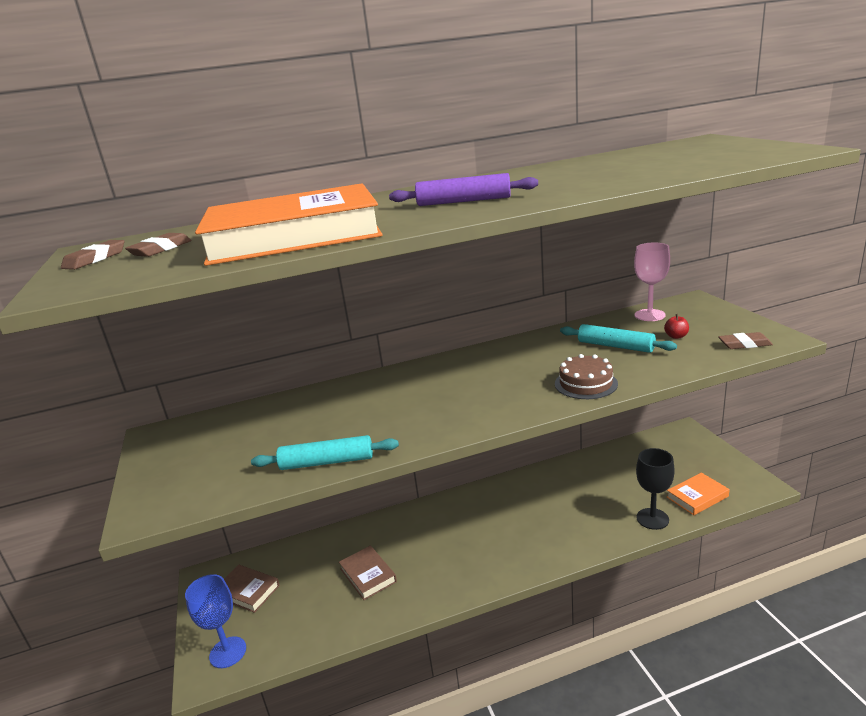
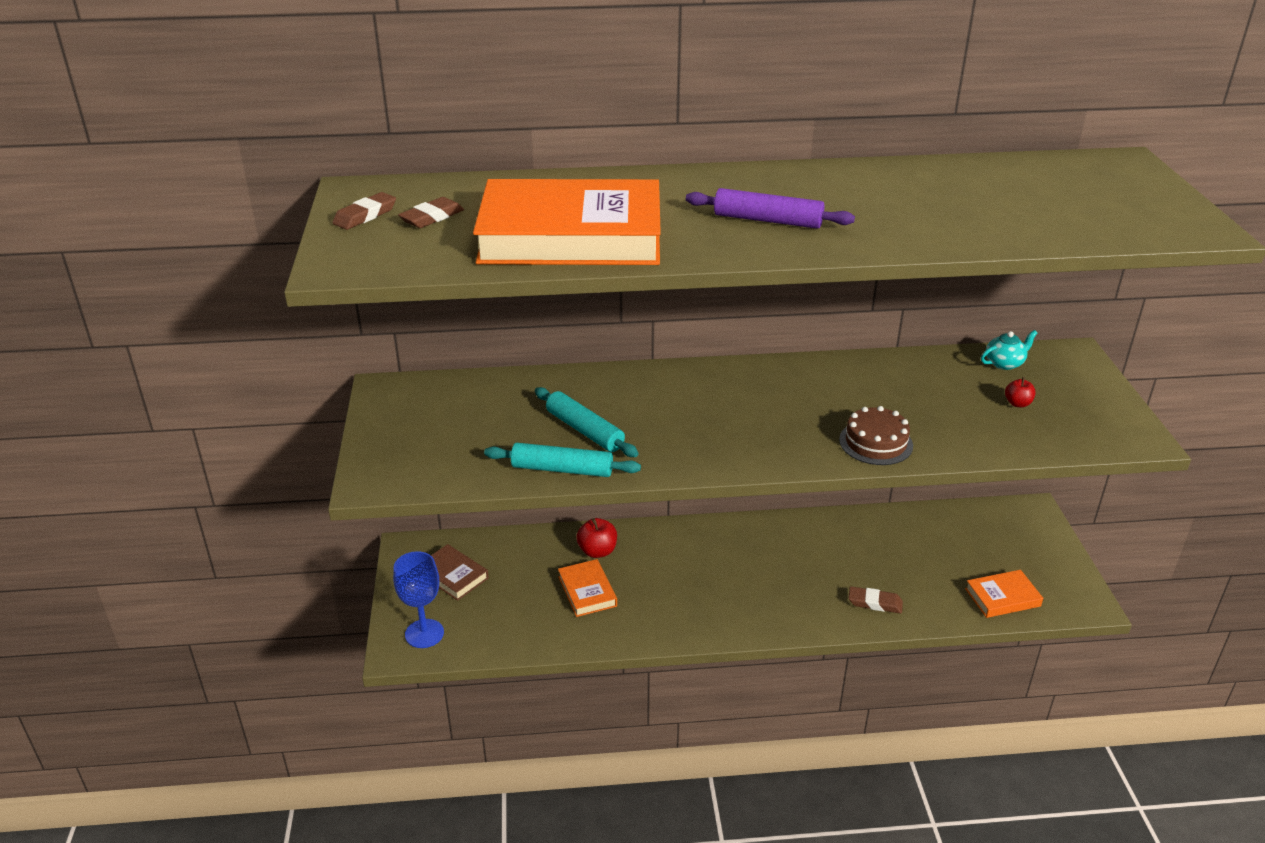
camera: 10 degrees right, 10 degrees up
(368, 539) = (597, 551): none -> red apple
(368, 575) = (587, 591): brown book -> orange book
(615, 346) = (937, 399): turquoise rolling pin -> turquoise rolling pin (585, 430)
(649, 315) = (1004, 363): pink goblet -> turquoise teapot
(652, 519) = (935, 609): black goblet -> none
(744, 344) = (1091, 436): brown eraser -> brown eraser (875, 603)

